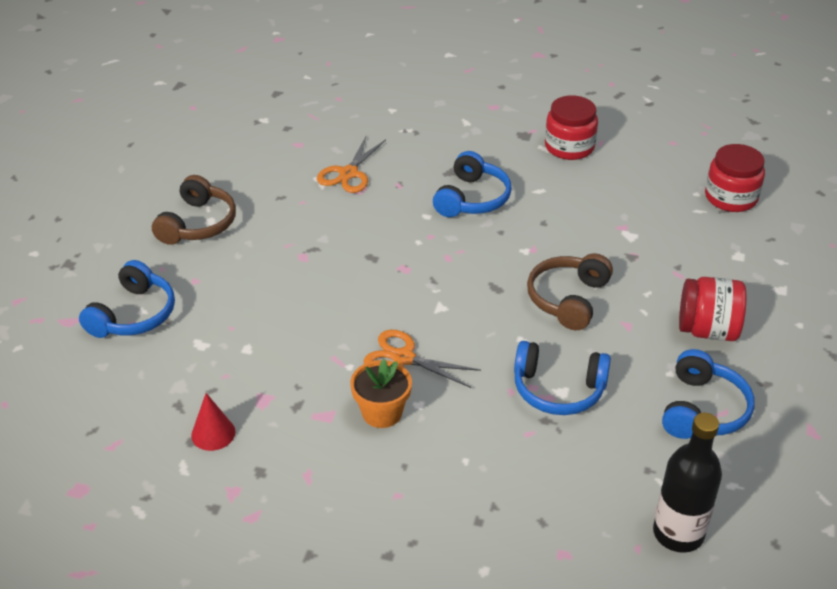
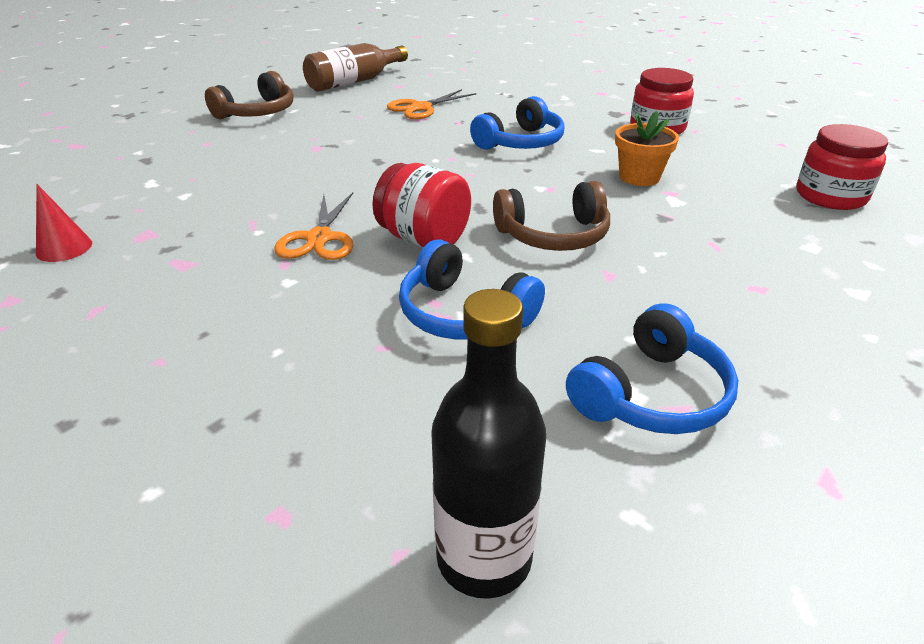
camera: 25 degrees right, 5 degrees down
(134, 315) = (128, 153): blue headphones -> none
(248, 149) = (354, 81): none -> brown bottle
(382, 412) = (241, 277): orange flower pot -> orange flower pot (639, 177)
(403, 358) = (319, 239): orange scissors -> orange scissors turned 135 degrees counterclockwise
(568, 299) = (553, 235): brown headphones -> brown headphones turned 150 degrees counterclockwise
(707, 330) = (719, 307): red jar -> red jar (424, 239)

